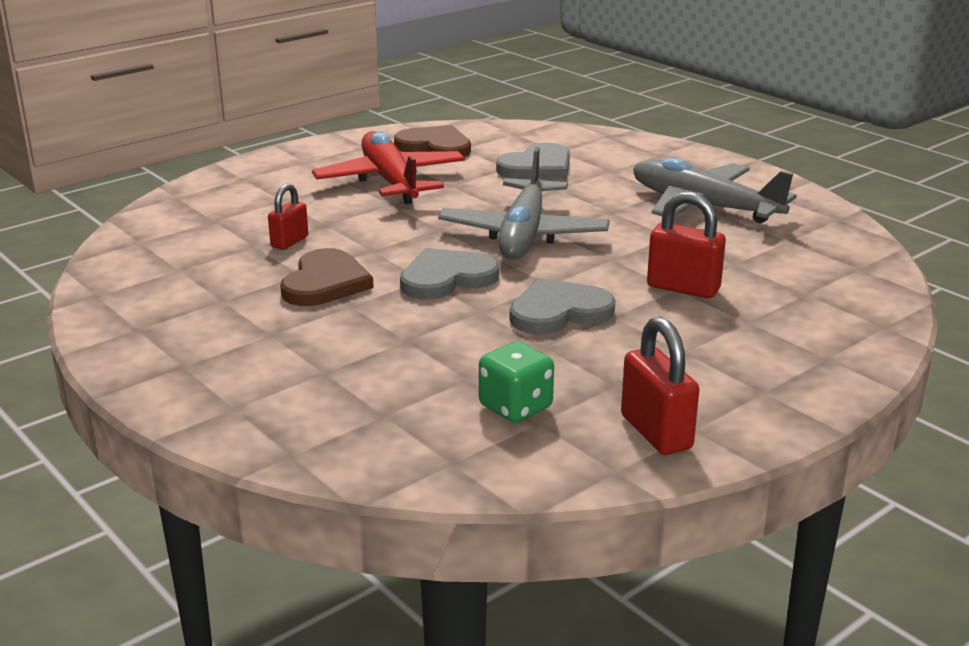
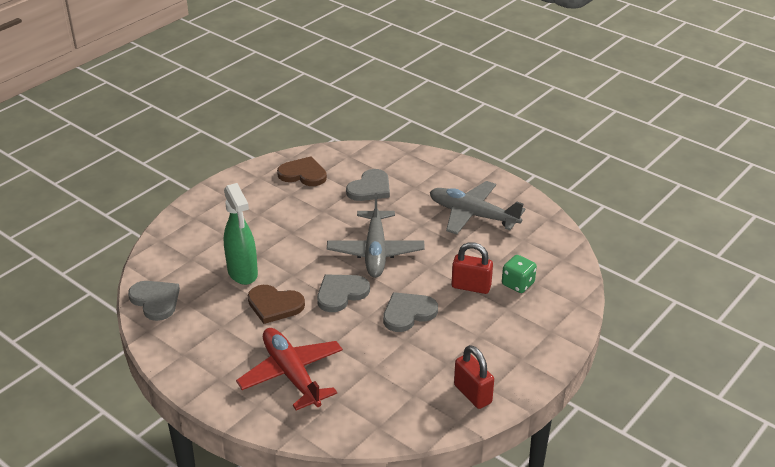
camera: 10 degrees left, 10 degrees up
(129, 261) = (155, 301): none -> grey heart
(289, 242) = (242, 273): red padlock -> green spray bottle
(325, 283) = (274, 305): brown heart -> brown heart turned 105 degrees clockwise
(390, 181) = (285, 211): red plane -> red plane (291, 374)
(515, 407) = (400, 386): green dice -> green dice (518, 284)

